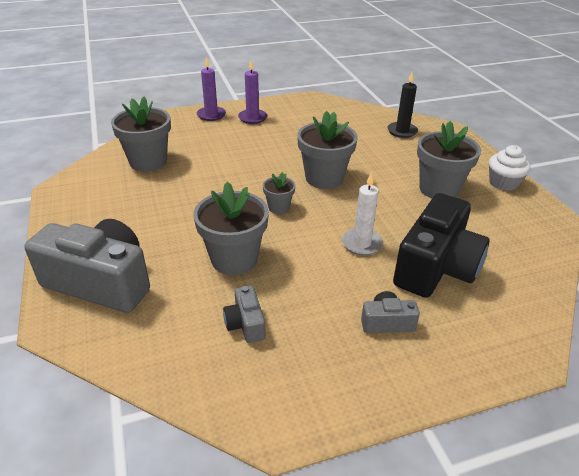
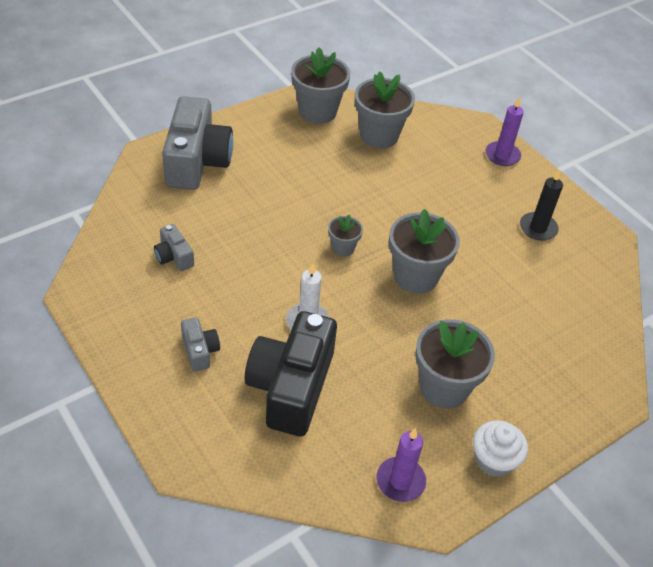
camera: 70 degrees right, 10 degrees up
(234, 259) = (251, 232): grey flower pot -> grey flower pot (317, 111)
(245, 324) = (174, 256): grey camera -> grey camera turned 90 degrees counterclockwise
(252, 118) = (518, 191): purple candle -> purple candle (400, 481)
(402, 131) = (574, 342): black candle -> black candle (538, 228)
(436, 267) = (291, 387): black camera -> black camera turned 90 degrees clockwise

